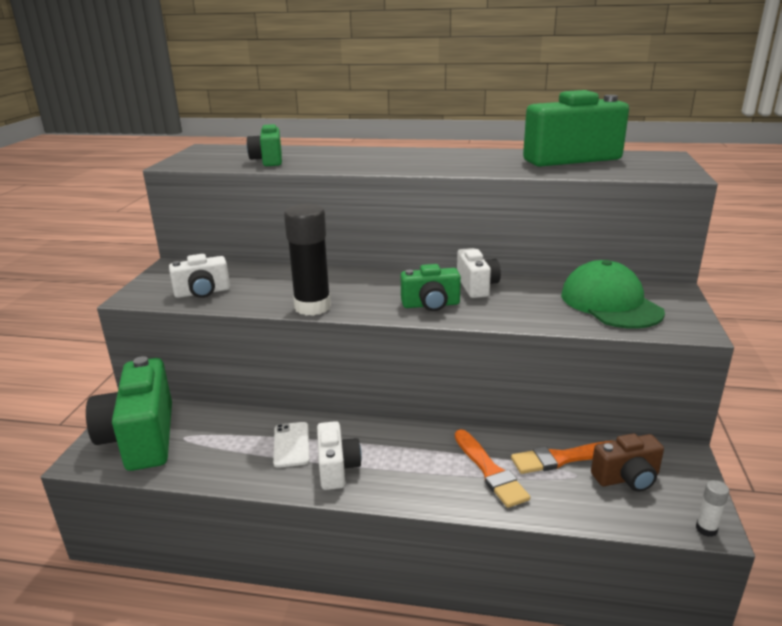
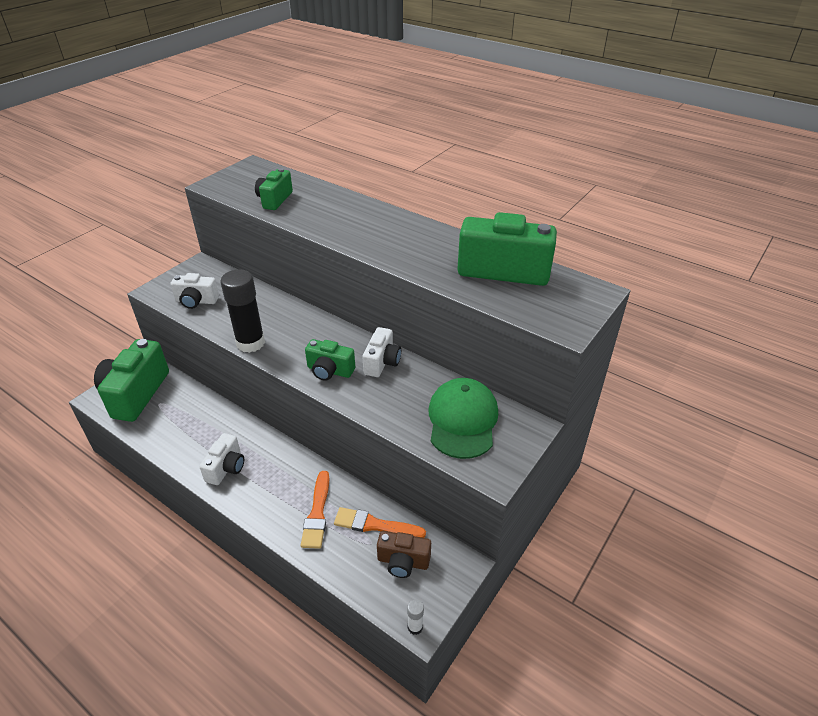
camera: 25 degrees right, 15 degrees up
(291, 444) = (214, 436): white phone -> none

